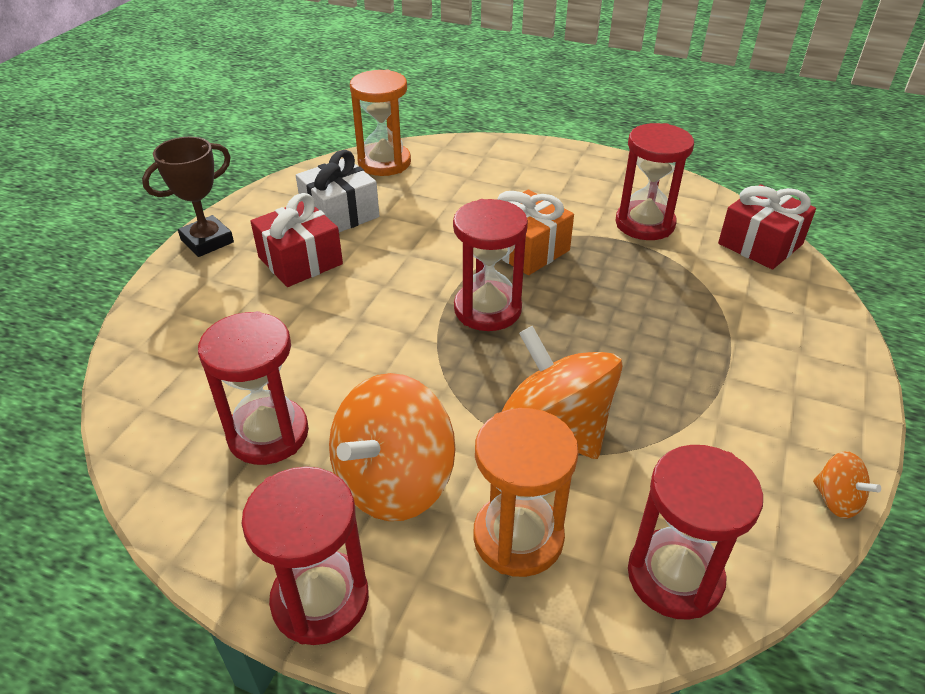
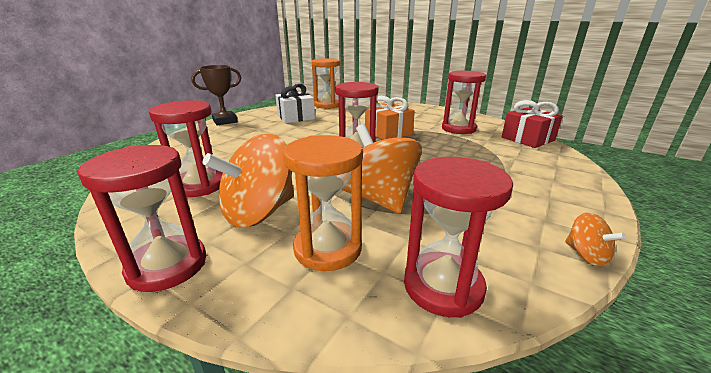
camera: 10 degrees right, 15 degrees down
(300, 261) = (266, 129): red gift -> none

